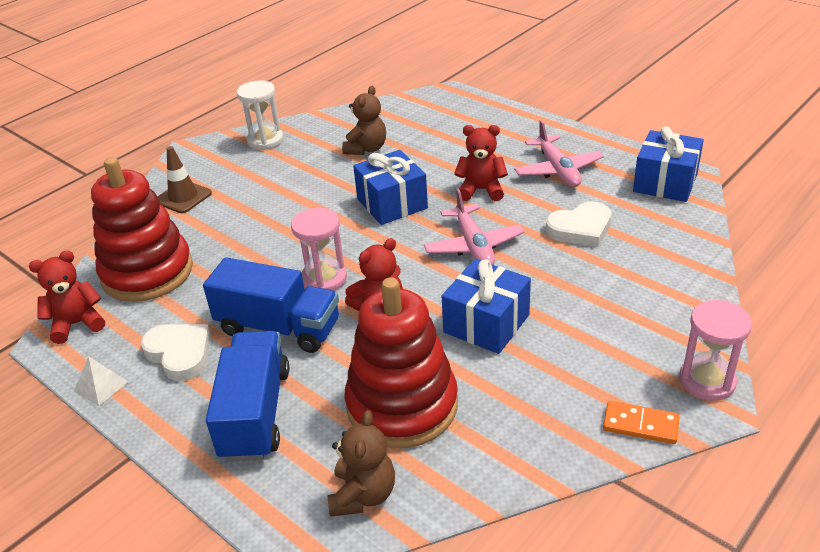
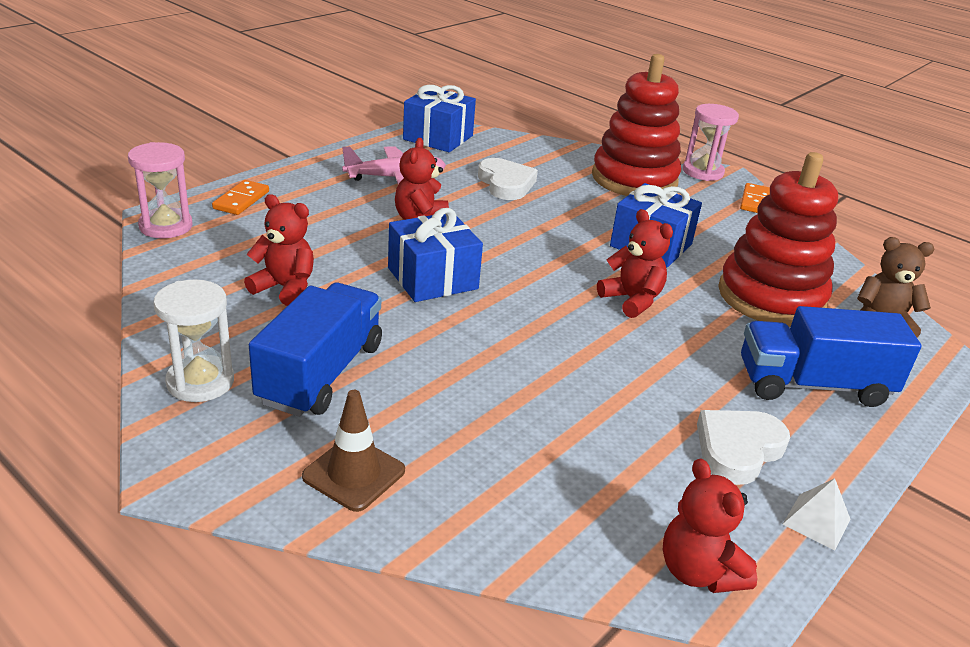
camera: 95 degrees left, 5 degrees down
(147, 272) = (568, 499): red stacking toy -> red stacking toy (634, 179)
(278, 327) = (675, 369): blue truck -> blue truck (321, 373)
(324, 279) = (583, 334): pink hourglass -> pink hourglass (166, 226)
(366, 149) = (285, 288): brown teddy bear -> red teddy bear
(473, 246) = (527, 238): pink plane -> none
(483, 113) = (241, 200): none -> orange domino

